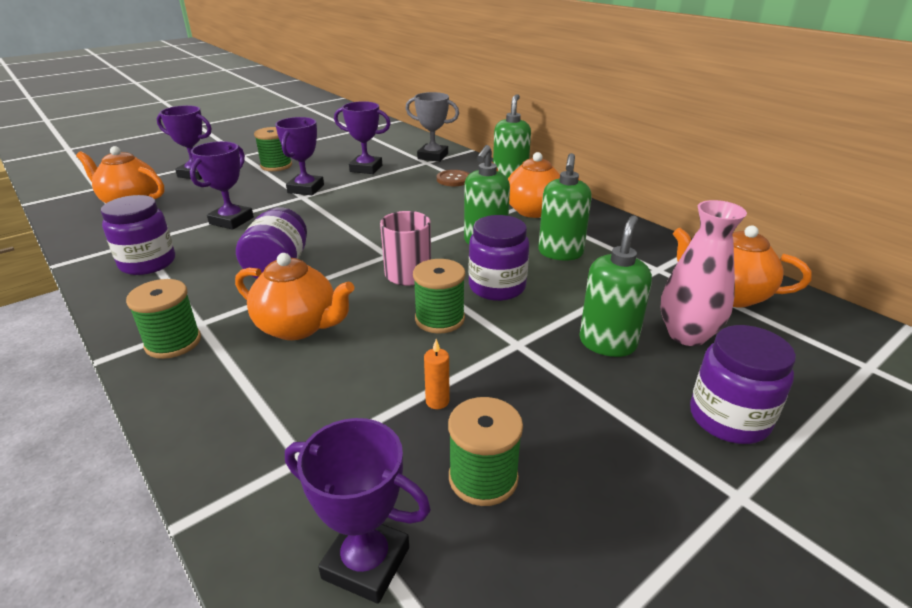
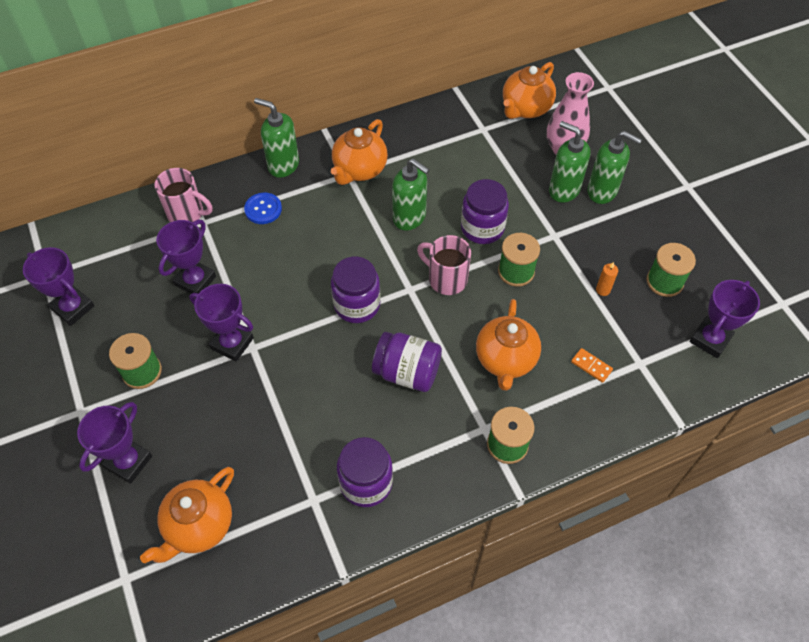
camera: 75 degrees left, 25 degrees up
(231, 221) = (292, 414): purple trophy -> purple trophy (73, 308)
(293, 403) = (591, 366): none -> orange domino
(298, 327) = (505, 360): orange teapot -> orange teapot turned 150 degrees clockwise
(433, 156) = (187, 213): grey trophy -> pink mug
(453, 179) = (263, 209): brown button -> blue button
(560, 253) = (443, 175): green soap dispenser -> green soap dispenser (602, 191)
(728, 418) = (638, 165): purple jar -> purple jar (357, 305)

